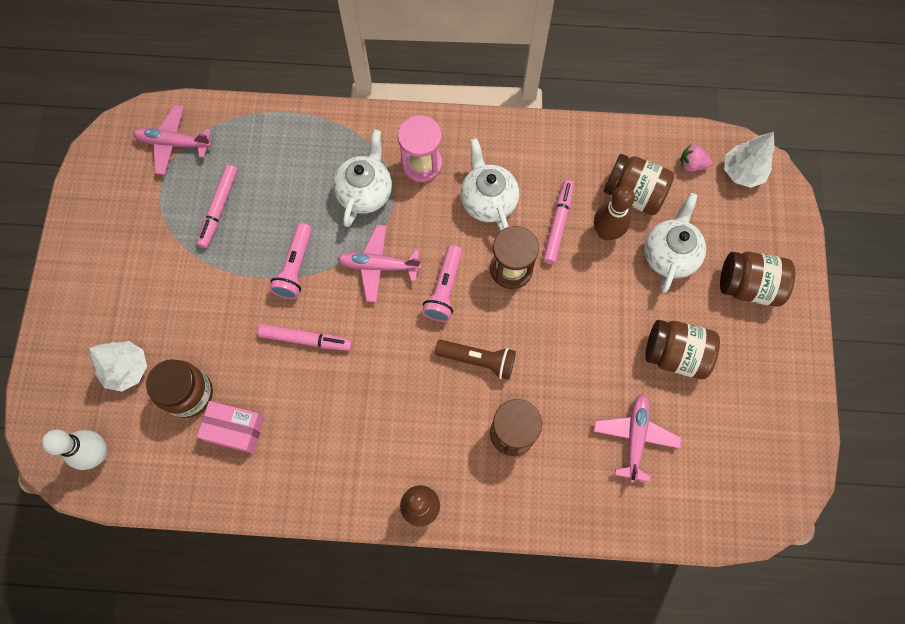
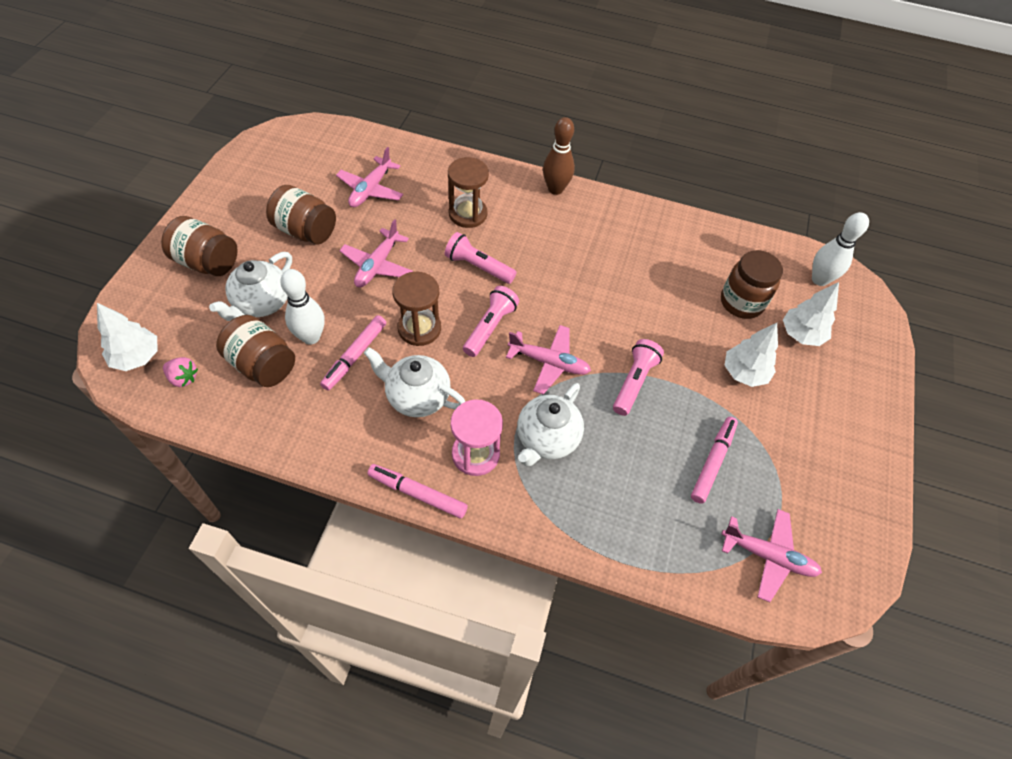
camera: 170 degrees left, 15 degrees down
(189, 306) = (744, 373): none -> white tree
(235, 429) = (701, 269): pink box -> none
(306, 339) = (631, 318): pink marker -> pink marker (417, 494)
(478, 360) = (478, 267): brown flashlight -> pink flashlight
(488, 200) = (417, 397): white teapot -> white teapot turned 120 degrees clockwise
(581, 331) = (377, 265): none -> pink plane
(606, 232) = (311, 337): brown bowling pin -> white bowling pin

